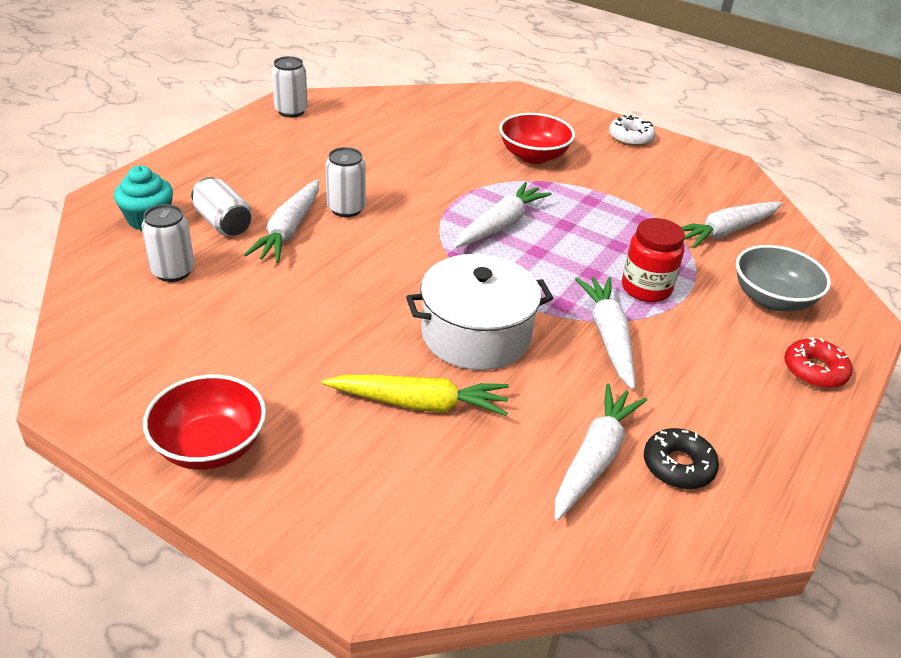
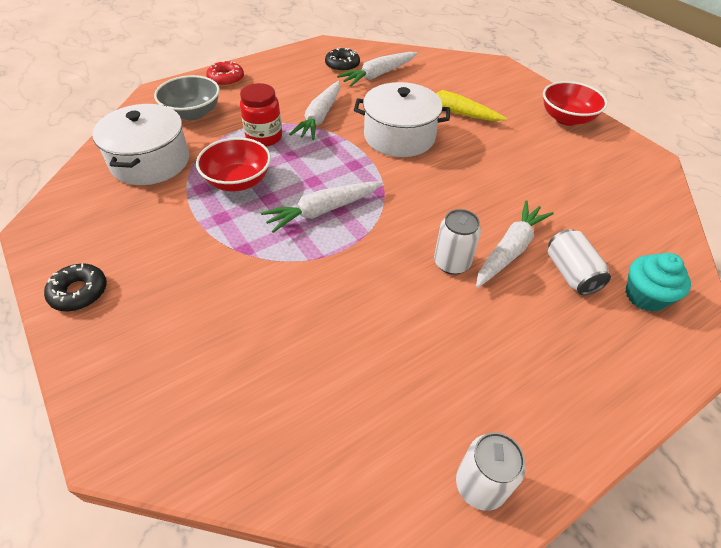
camera: 155 degrees left, 10 degrees up
(173, 271) = (608, 230): white can -> none
(533, 156) = (218, 290): red bowl -> red bowl (238, 181)
(630, 137) = (79, 292): white donut -> black donut
(726, 231) = (150, 162): white carrot -> white pot

